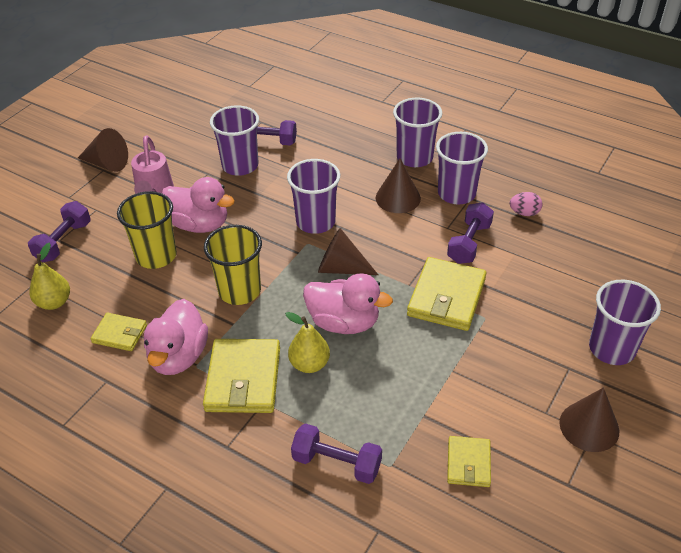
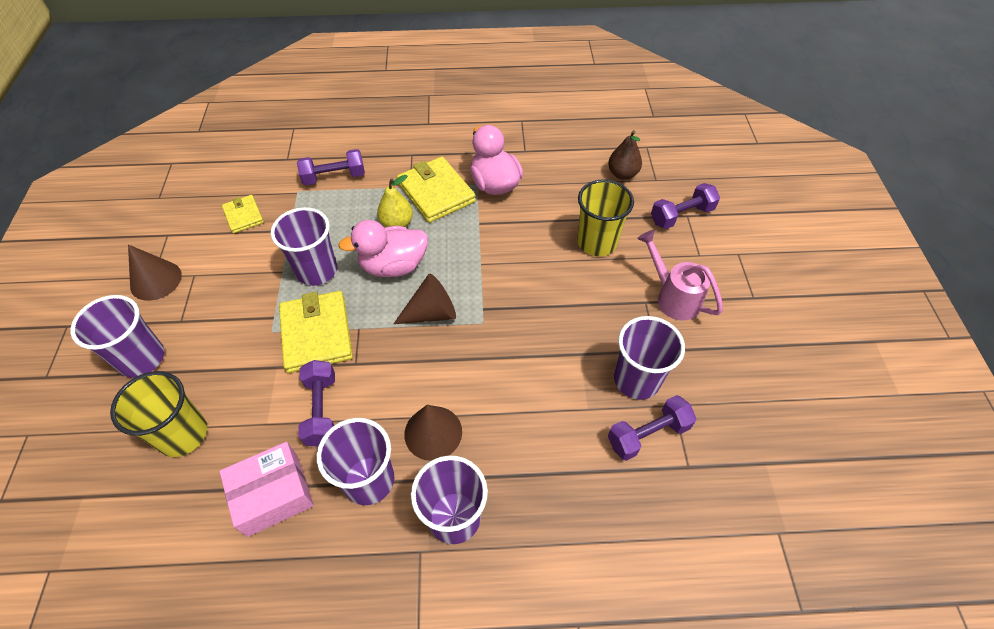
camera: 145 degrees right, 10 degrees up
(54, 302) = (622, 174): yellow pear -> brown pear
(63, 242) = (681, 215): purple dumbbell -> purple dumbbell turned 75 degrees clockwise
(107, 163) = (760, 305): brown cone -> none
(120, 334) = (551, 178): yellow wallet -> none
(199, 224) = (596, 289): pink duck -> none
(239, 291) = (499, 249): yellow cup -> yellow cup (183, 434)
(315, 222) = (495, 350): purple cup -> purple cup (317, 270)
(524, 213) = (273, 494): pink egg -> pink box

